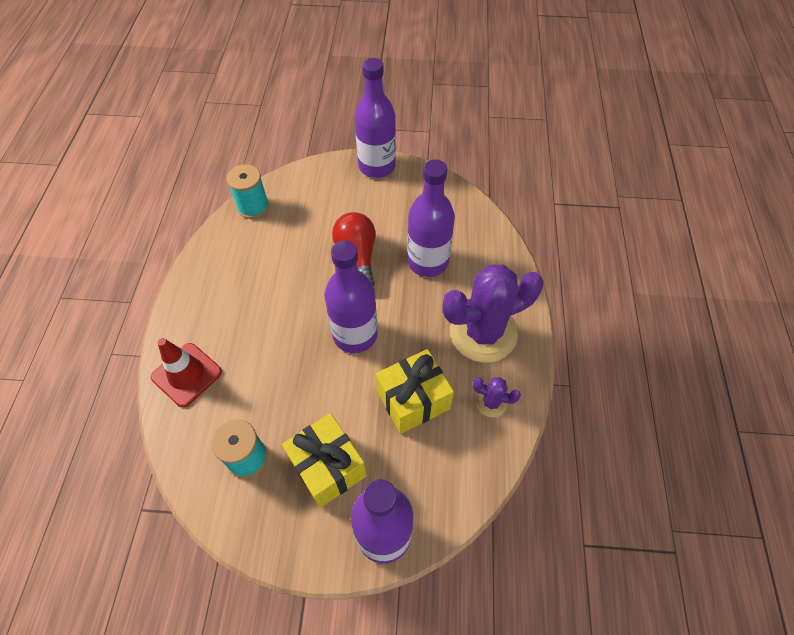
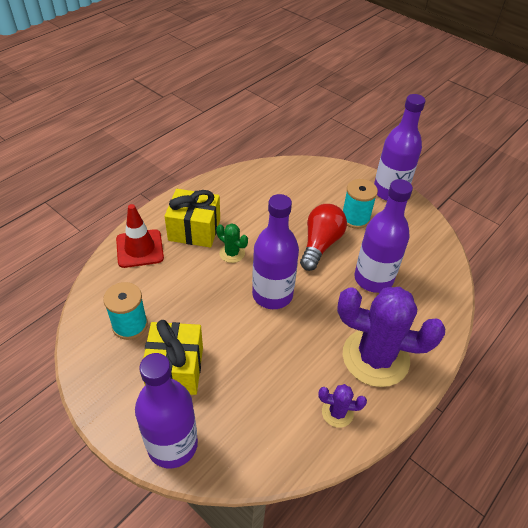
camera: 35 degrees right, 10 degrees down
(253, 207) = (274, 171): turquoise spool -> turquoise spool (355, 218)
(284, 319) = (232, 253): none -> green cactus
(413, 400) = (276, 367): yellow gift -> yellow gift (194, 230)
(491, 402) = (337, 412): purple cactus -> purple cactus turned 45 degrees counterclockwise

